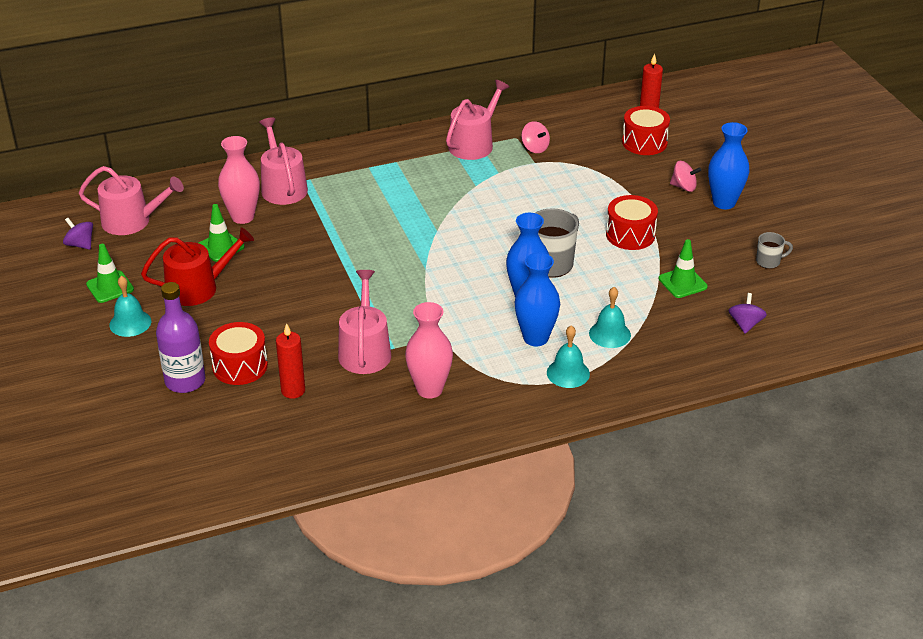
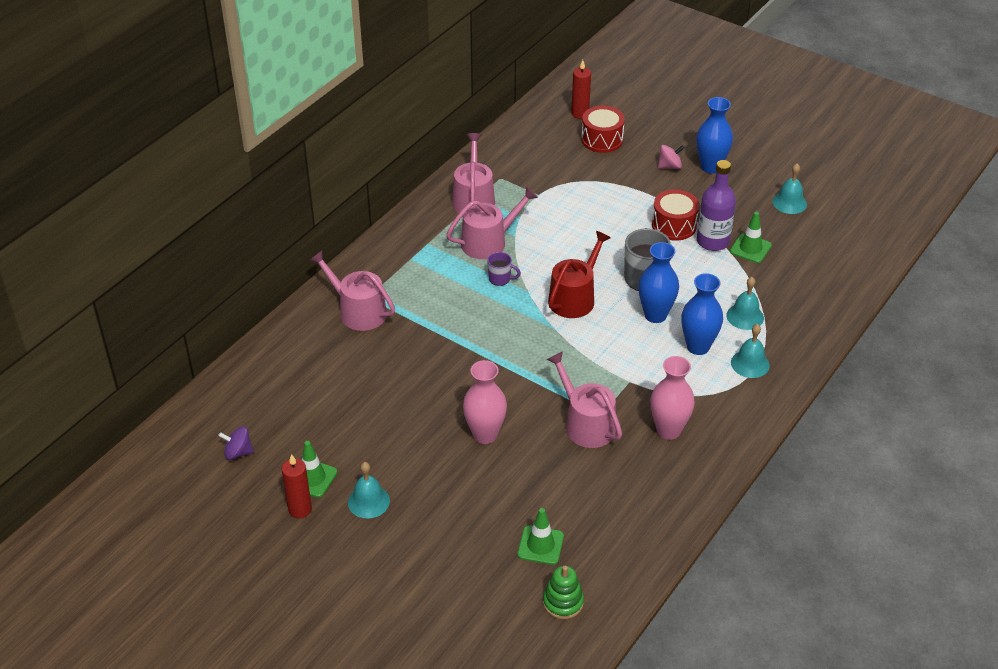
camera: 35 degrees left, 5 degrees up
(132, 221) = (260, 407): pink watering can -> pink watering can (489, 242)
(185, 381) = (474, 527): purple bottle -> purple bottle (712, 241)
(186, 470) = (563, 602): none -> green stacking toy
(198, 288) = (391, 439): red watering can -> red watering can (575, 297)
(220, 247) = (367, 392): green traffic cone -> green traffic cone (540, 545)
(240, 366) = (504, 490): red drum -> none
(242, 217) = (354, 355): pink vase -> pink vase (485, 435)
(293, 390) = (569, 488): red candle -> red candle (300, 509)
(424, 212) = (500, 279): none -> purple mug
(535, 148) = (525, 181): pink spinning top -> none
(745, 324) = (825, 261): purple spinning top -> none
(769, 262) = (789, 202): grey mug -> turquoise bell

